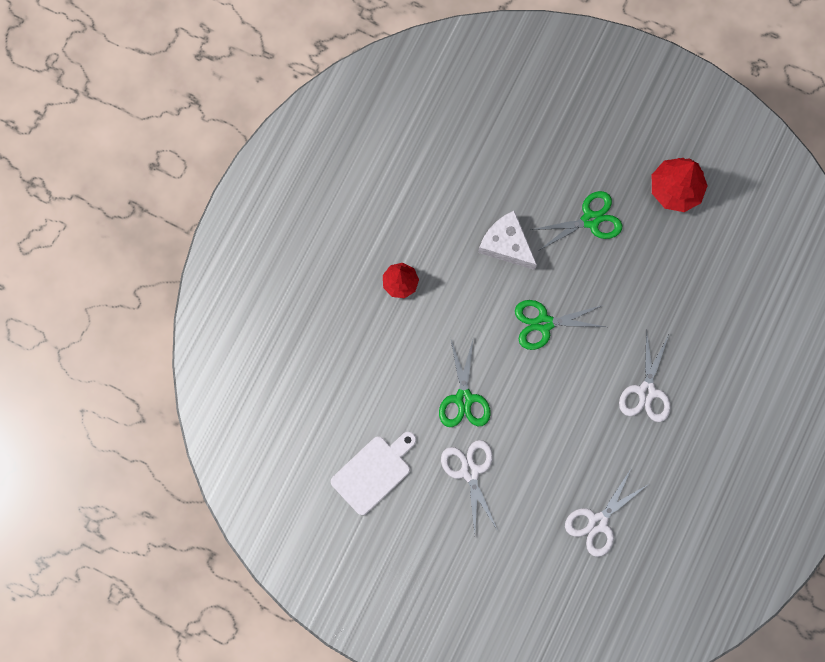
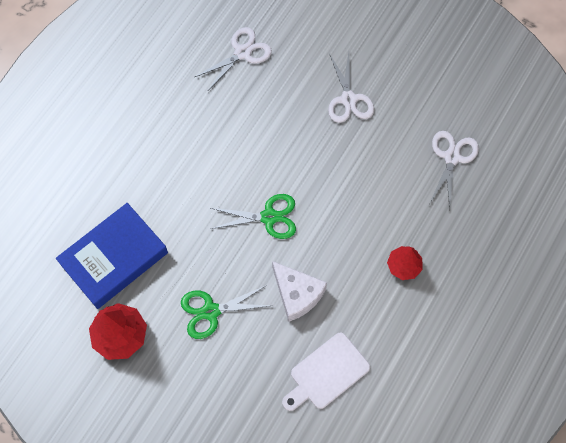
camera: 175 degrees left, 10 degrees down
(373, 472) = (433, 105): white cutting board -> white cutting board (326, 373)
(463, 399) = (349, 158): green scissors -> none
(646, 391) = (183, 151): white scissors -> white scissors (452, 157)
(697, 265) = (114, 258): none -> blue book

